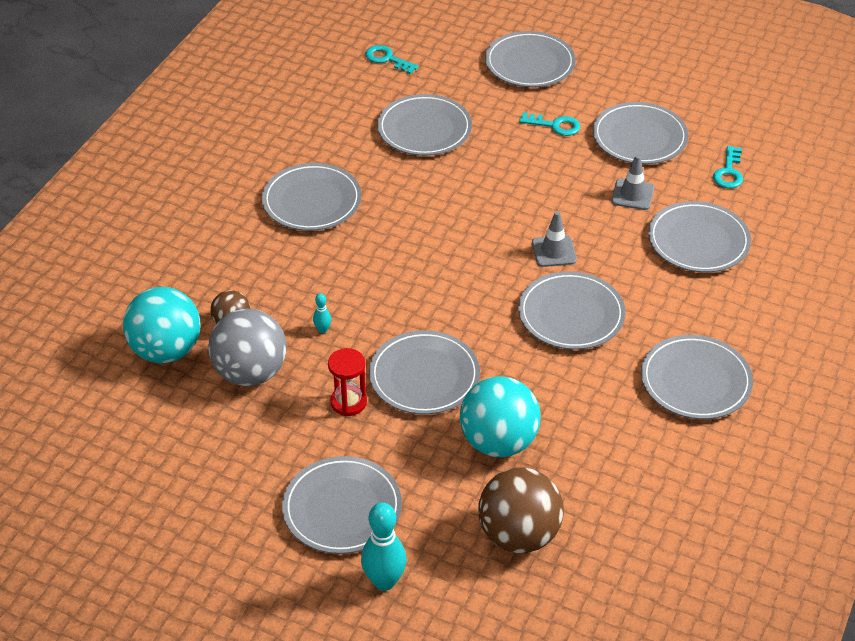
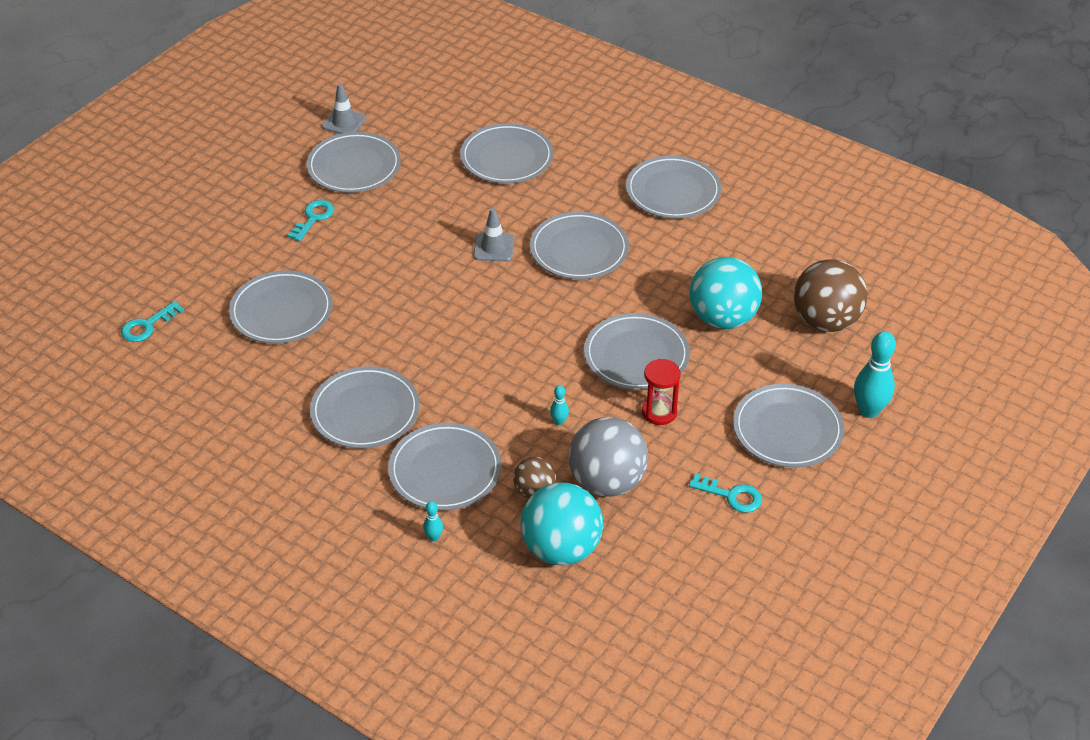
camera: 80 degrees left, 0 degrees up
(172, 267) = (434, 537): none -> turquoise bowling pin
(529, 64) = (207, 220): grey plate -> grey plate (445, 471)
(632, 194) = (432, 185): grey traffic cone -> grey traffic cone (344, 122)
(729, 172) = (422, 123): turquoise key -> turquoise key (731, 495)

